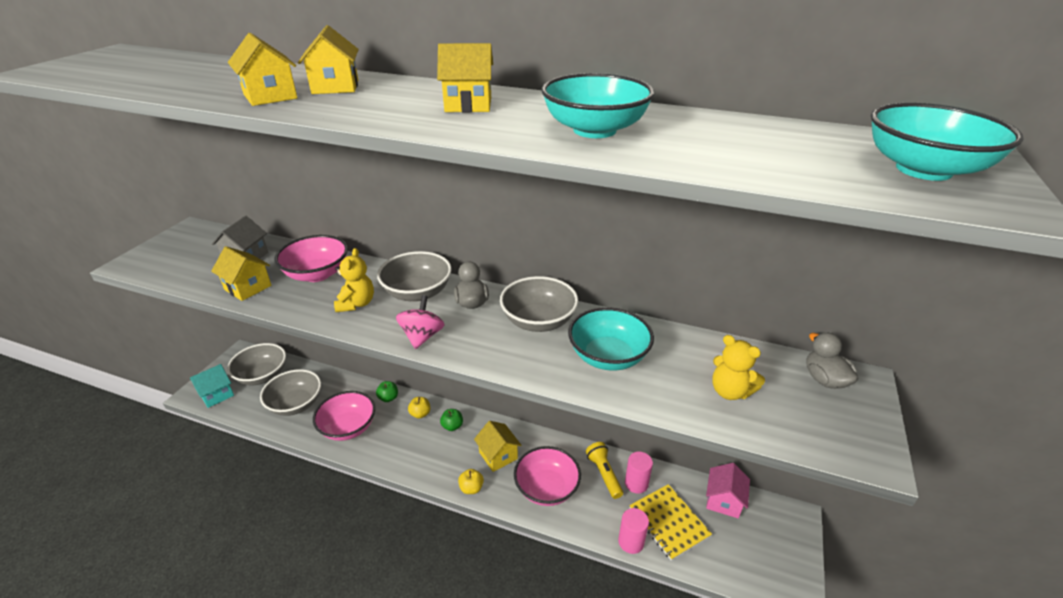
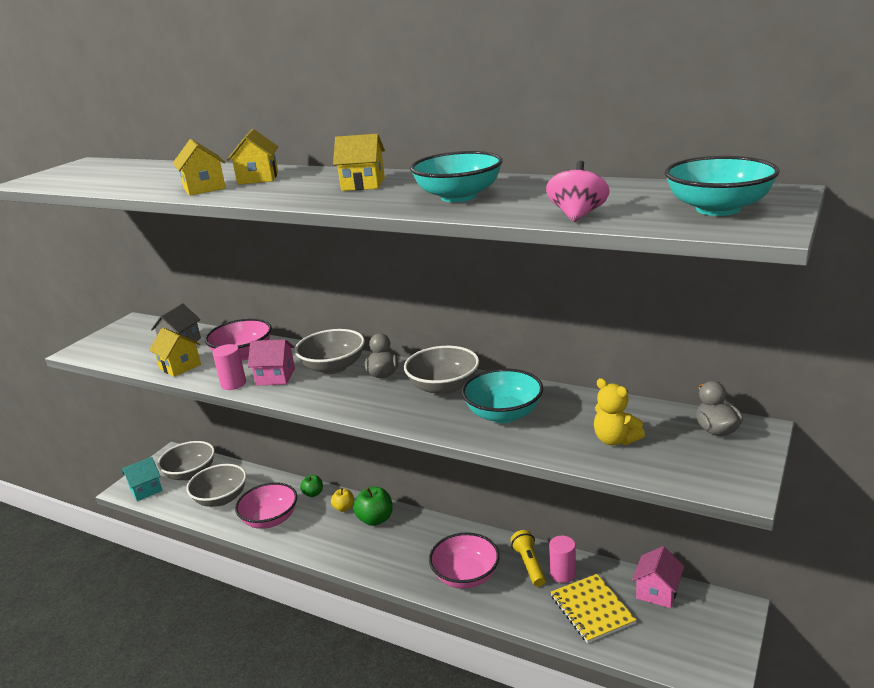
camera: 10 degrees right, 10 degrees down
(356, 304) = (275, 377): yellow teddy bear -> pink house
(422, 336) = (331, 401): pink spinning top -> pink spinning top (577, 215)
(452, 426) = (375, 519): green apple -> green apple, size x1.64
(471, 488) = (387, 574): yellow apple -> none
(498, 455) = (419, 546): yellow house -> none
(631, 542) = (547, 626): pink cylinder -> pink cylinder (233, 384)

